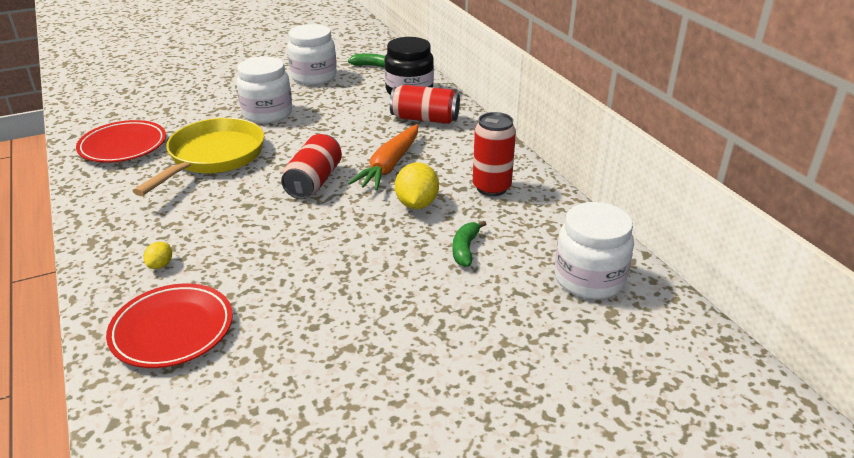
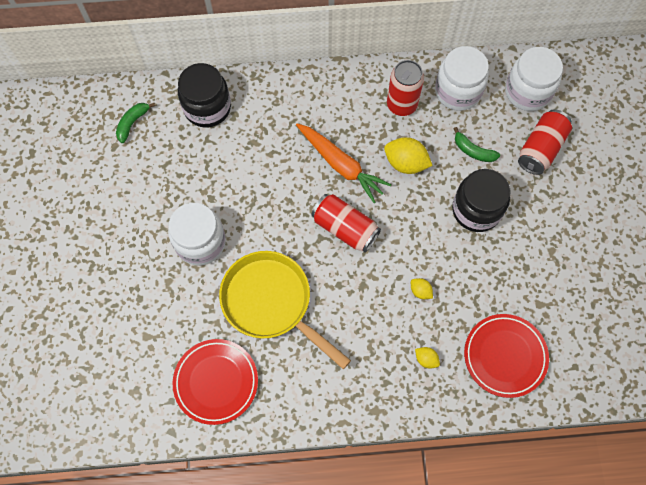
camera: 70 degrees left, 35 degrees up
(251, 244) = (420, 291): none -> yellow lemon
(314, 76) = (133, 183): white jar -> white jar (458, 91)
(381, 267) = (476, 210): none -> black jar
(425, 119) = (270, 113): red can -> red can (541, 149)

